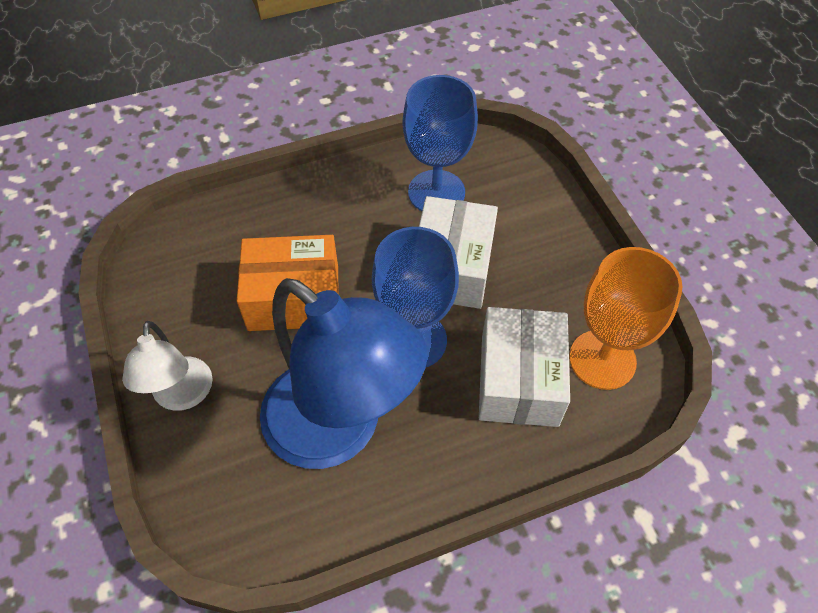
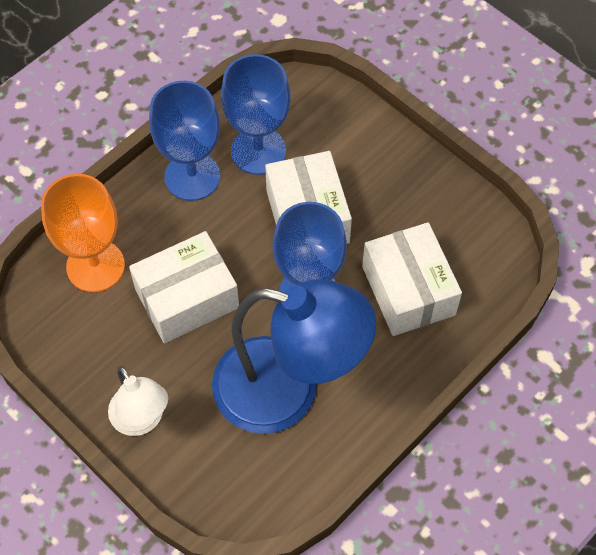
camera: 25 degrees left, 5 degrees up
(294, 298) = (187, 298): orange box -> white box
(362, 192) = (192, 176): none -> blue goblet
(602, 359) = (465, 246): orange goblet -> orange goblet (95, 266)

